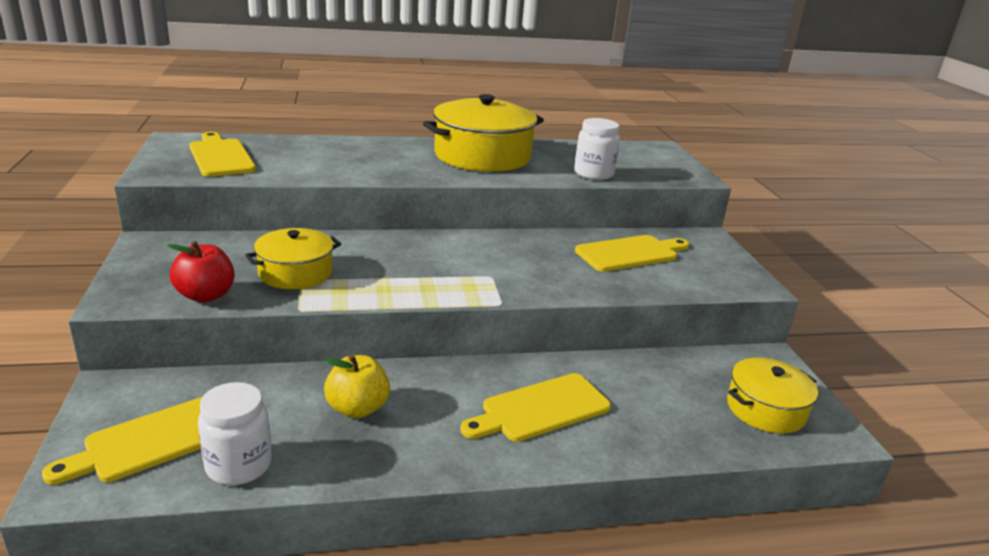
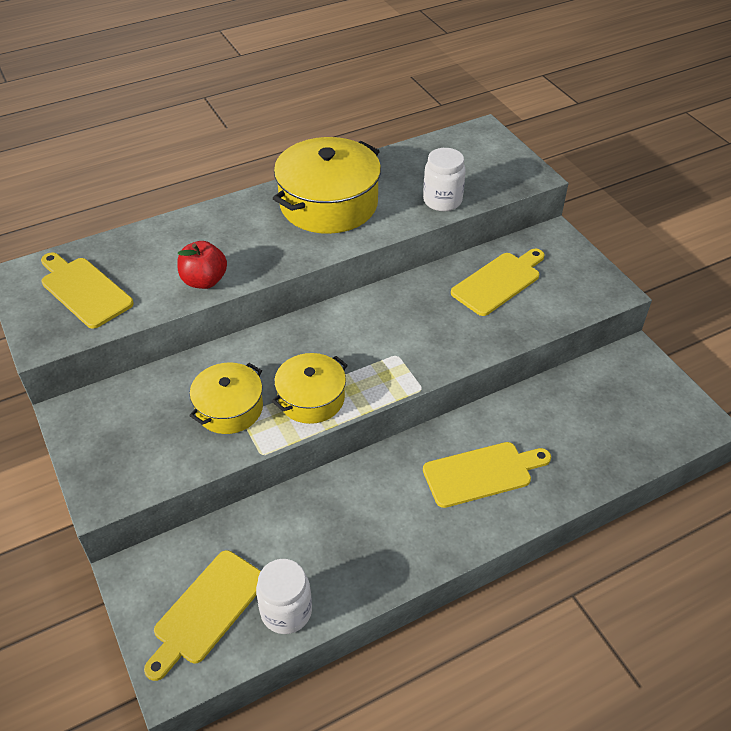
camera: 15 degrees left, 20 degrees up
(206, 295) = (172, 465): red apple -> red apple (204, 281)
(357, 408) = (342, 523): yellow apple -> none
(540, 409) = (482, 473): yellow cutting board -> yellow cutting board turned 150 degrees counterclockwise
(765, 409) = (646, 414): yellow pot -> yellow pot (311, 398)

